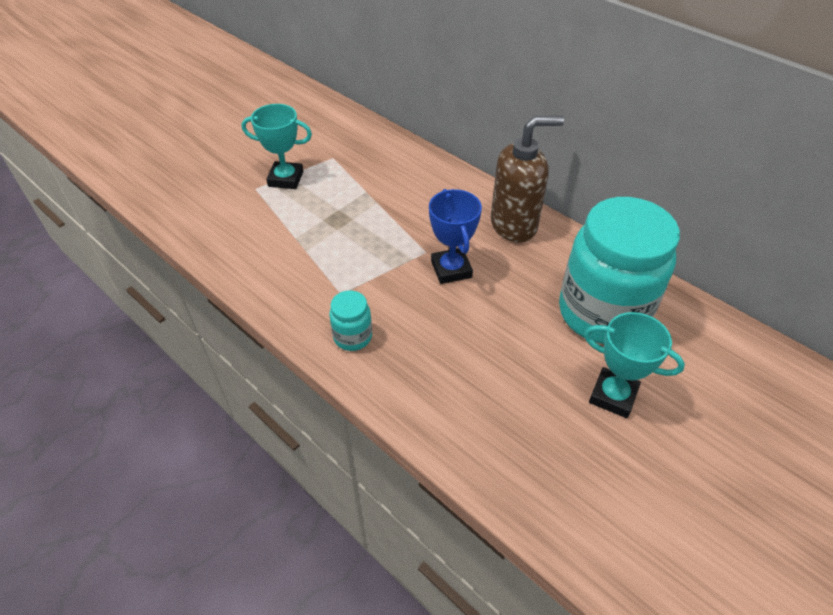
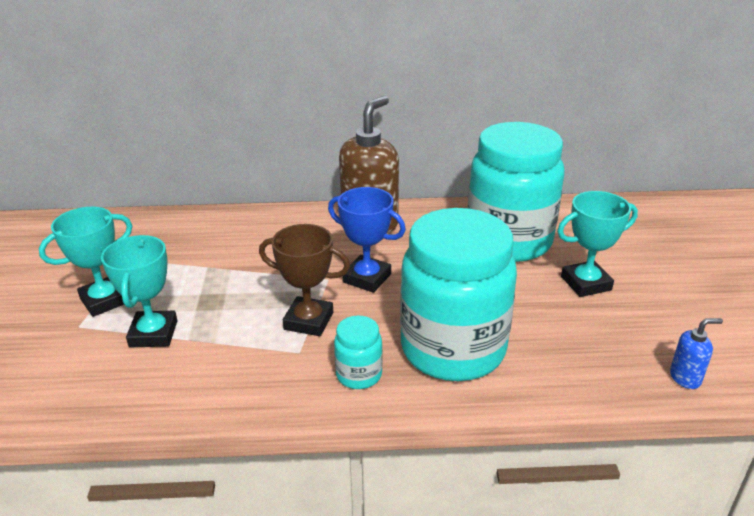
camera: 45 degrees left, 15 degrees down
(283, 221) = (153, 334): none -> turquoise trophy
(373, 275) = (308, 321): none -> brown trophy
(433, 367) = (453, 349): none -> turquoise jar
(572, 534) = (685, 378): none -> blue soap dispenser

